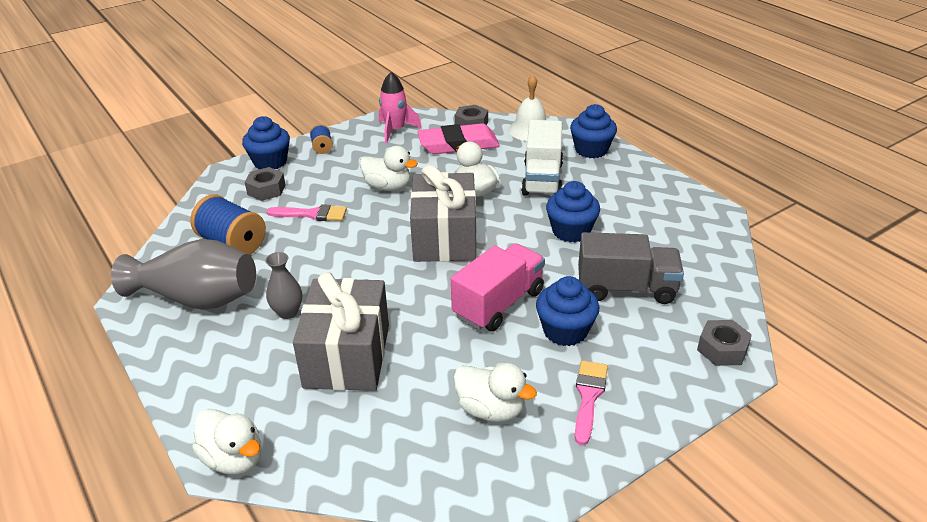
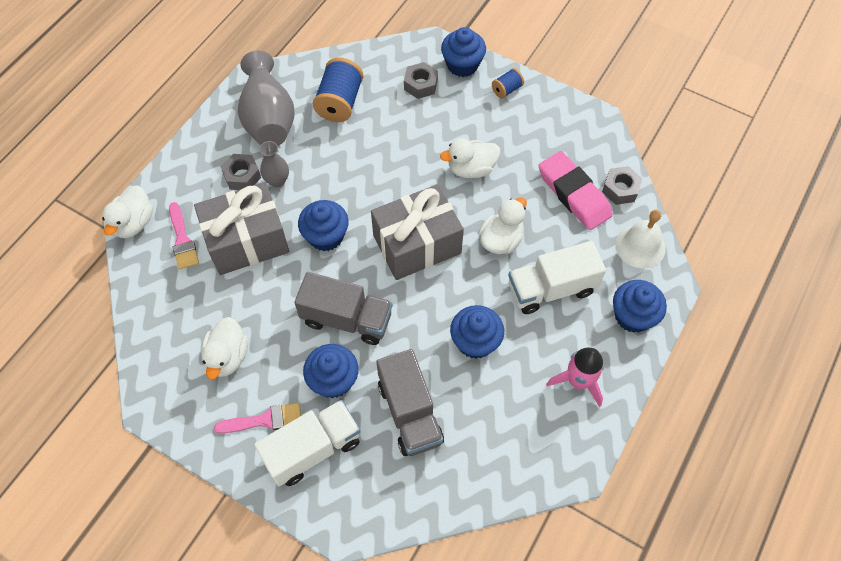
camera: 65 degrees right, 25 degrees up
(312, 214) = (402, 134): pink brush -> pink brush (182, 240)
(388, 186) = (471, 169): white duck -> white duck turned 75 degrees clockwise
(389, 294) = (326, 236): none -> blue cupcake
(395, 130) = (569, 131): pink rocket -> pink rocket (578, 381)
(498, 304) = (346, 319): pink truck -> grey truck
(639, 366) = (313, 449): none -> white truck
(722, 349) = (360, 511): grey nut -> grey nut (242, 176)

